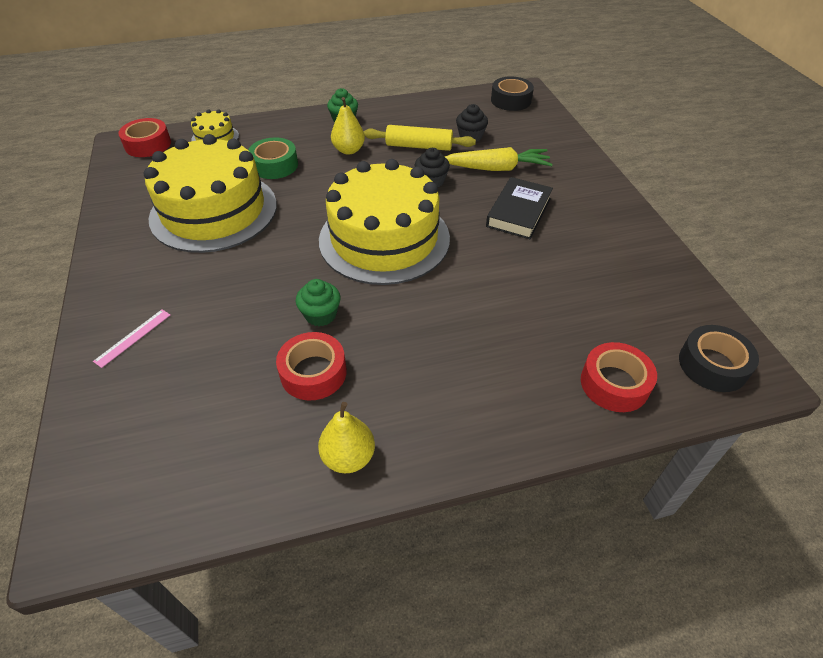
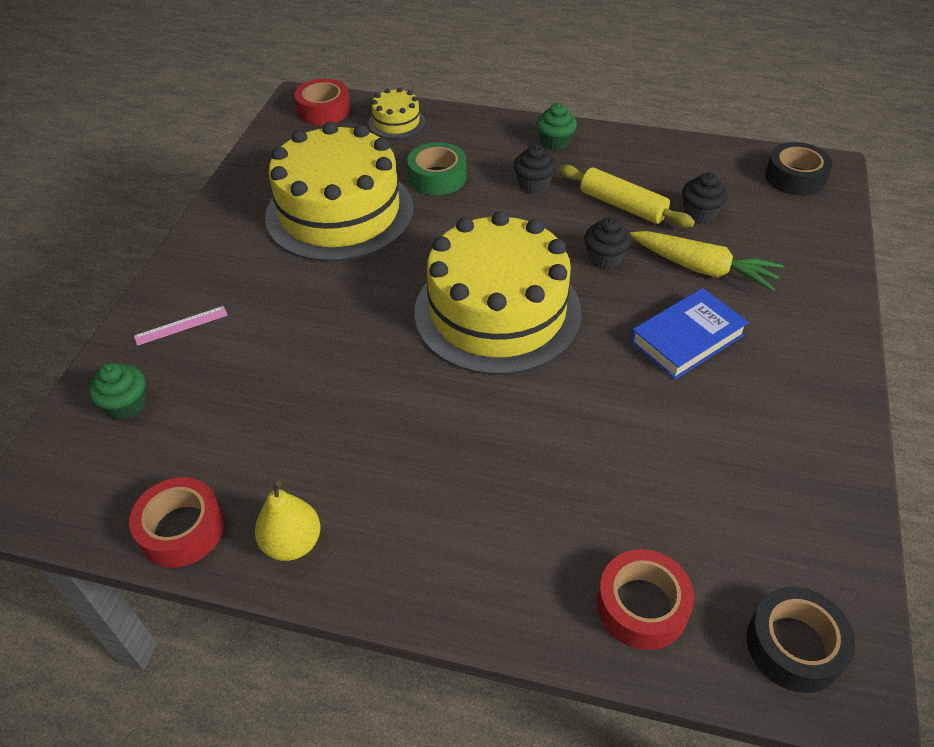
camera: 30 degrees right, 0 degrees up
(313, 372) = (319, 437): red tape -> red tape (182, 529)
(320, 315) = (368, 375): green cupcake -> green cupcake (126, 404)
(349, 150) = (533, 184): yellow pear -> black cupcake
(518, 212) = (687, 338): black book -> blue book

